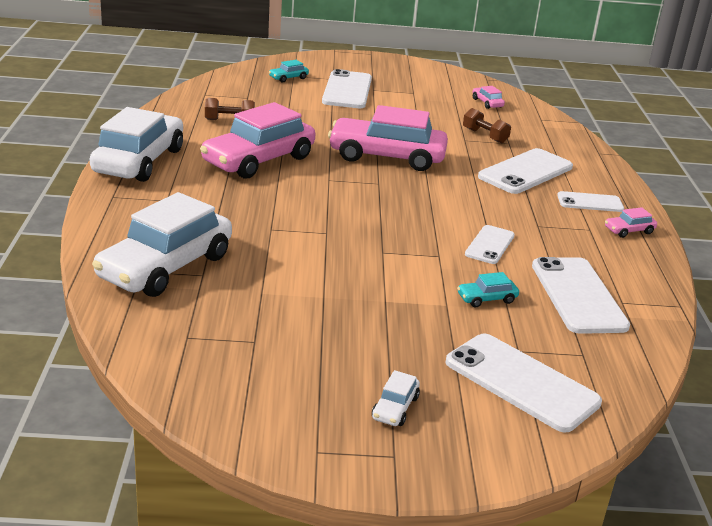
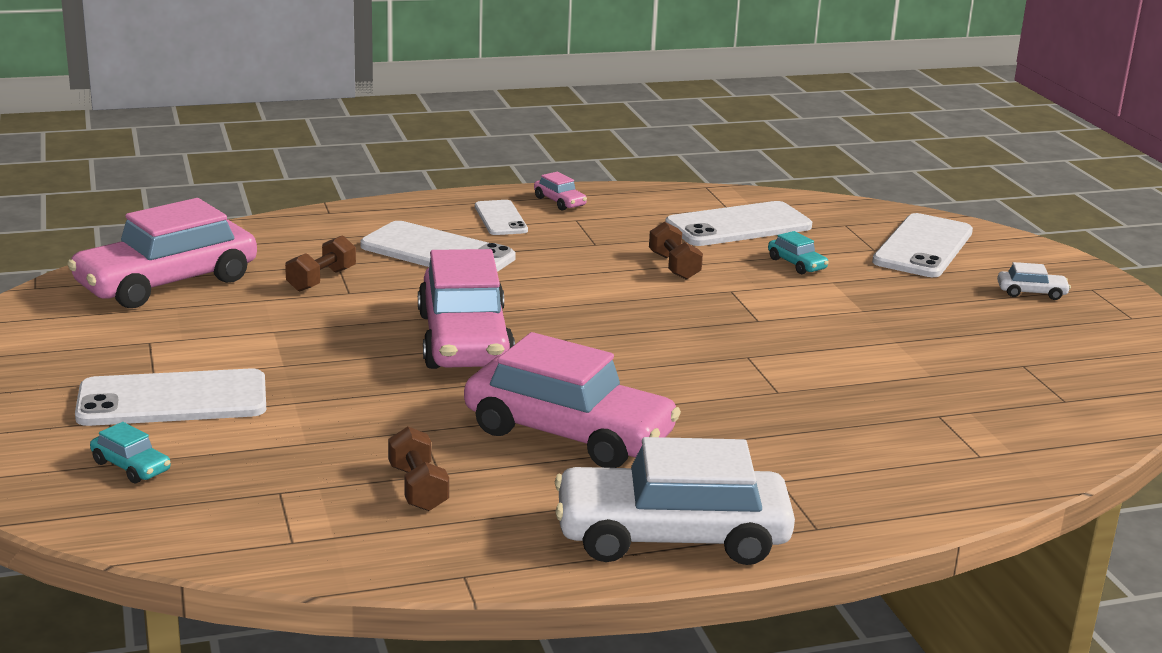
camera: 105 degrees left, 5 degrees down
(165, 267) = (951, 442): white car -> none
(487, 103) = (167, 283): pink car -> pink car, size x2.48
(490, 245) = (674, 266): white phone -> brown dumbbell

